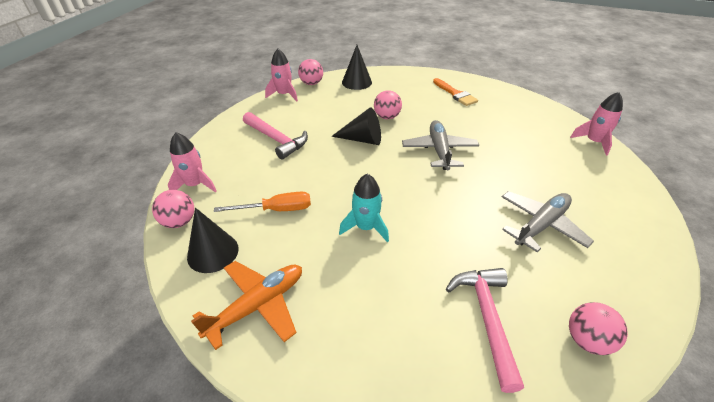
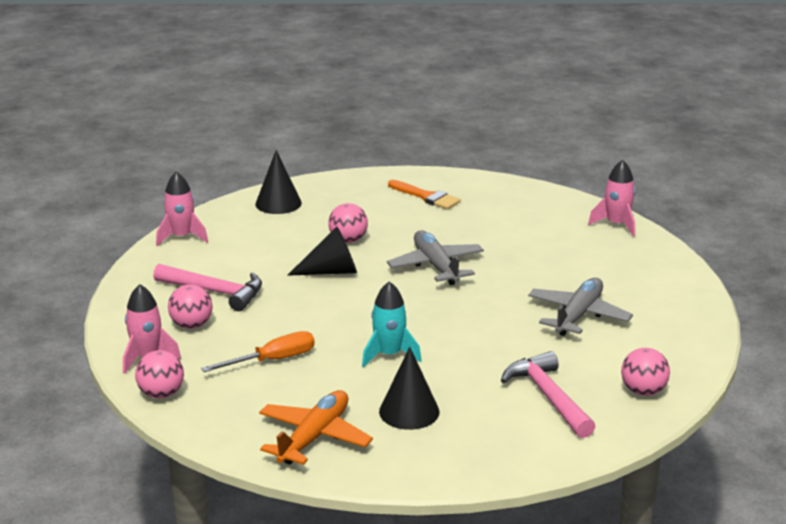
camera: 20 degrees left, 15 degrees down
(213, 252) = (228, 410): black cone -> black cone (409, 411)
(311, 83) = (211, 216): pink ball -> pink ball (191, 325)

